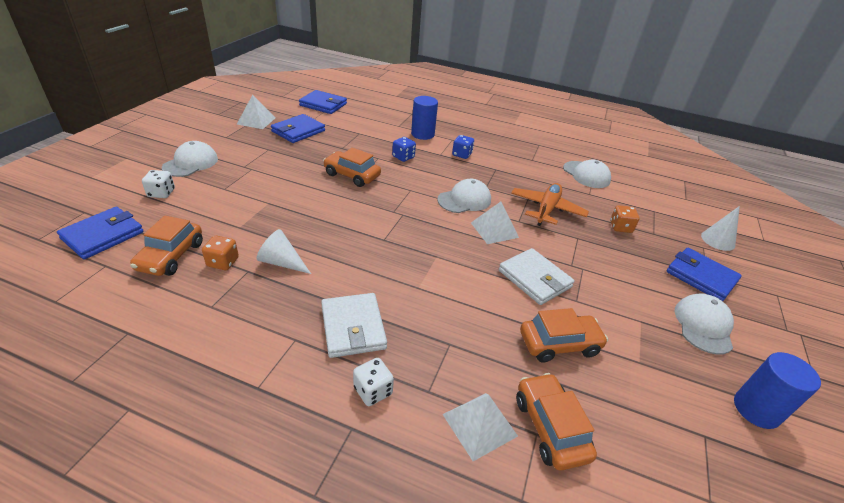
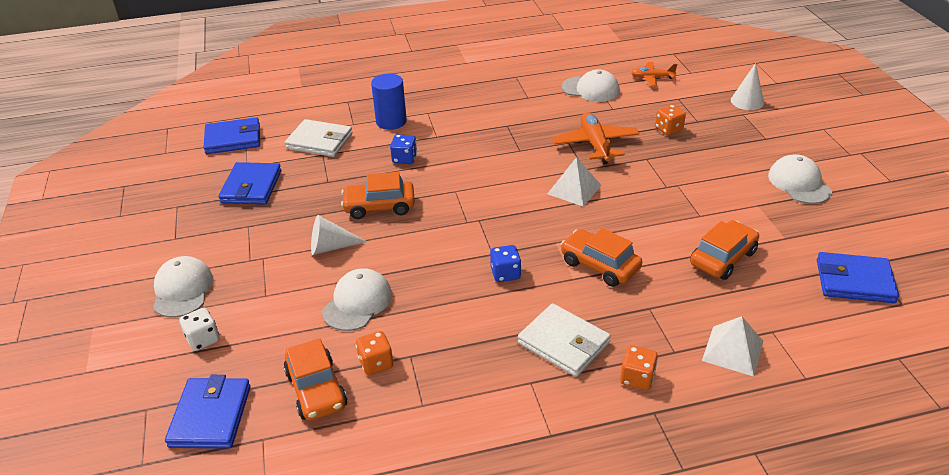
camera: 30 degrees left, 0 degrees up
(256, 121) = (182, 200): white pyramid -> none
(282, 262) = (430, 329): white cone -> white cone (331, 247)
(373, 391) = (637, 378): white dice -> orange dice
(462, 154) = (457, 125): blue dice -> blue dice (505, 273)
(464, 200) = (516, 174): white cap -> white cap (357, 302)
(534, 279) = (652, 215): white wallet -> white wallet (319, 141)
(550, 427) = (776, 321): orange car -> orange car (600, 265)
(646, 188) = (652, 78): none -> orange plane
(701, 277) = (763, 142): blue wallet -> blue wallet (854, 281)
(756, 409) = (878, 226): blue cylinder -> none

